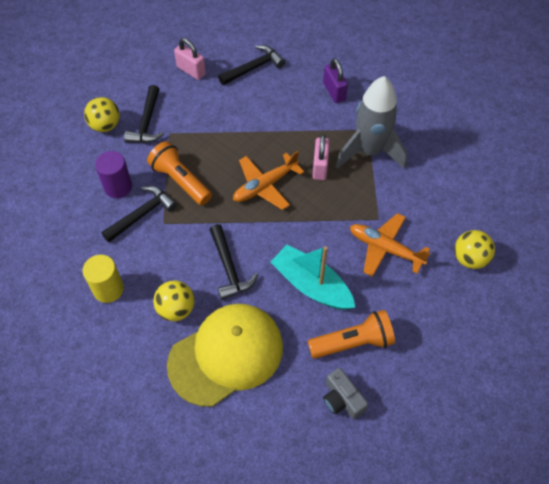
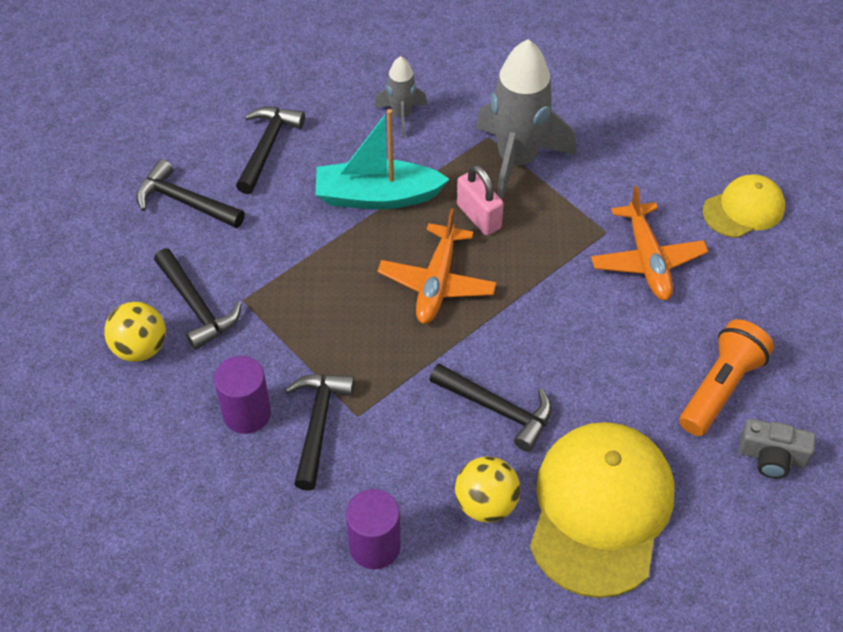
camera: 40 degrees left, 5 degrees down
(108, 289) = (374, 546): yellow cylinder -> purple cylinder
(180, 181) = (323, 349): orange flashlight -> none
(191, 70) = (185, 202): pink padlock -> black hammer
(311, 285) = (611, 359): turquoise boat -> turquoise boat (377, 196)
(334, 92) = (401, 116): purple padlock -> grey rocket
(385, 248) = (647, 260): orange plane -> orange plane turned 90 degrees counterclockwise
(469, 259) = (743, 209): yellow ball -> yellow cap

